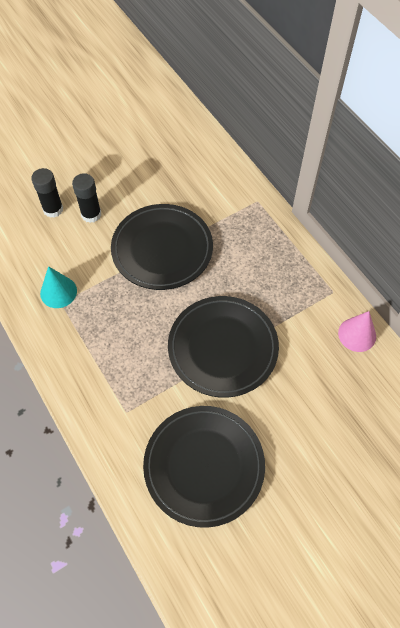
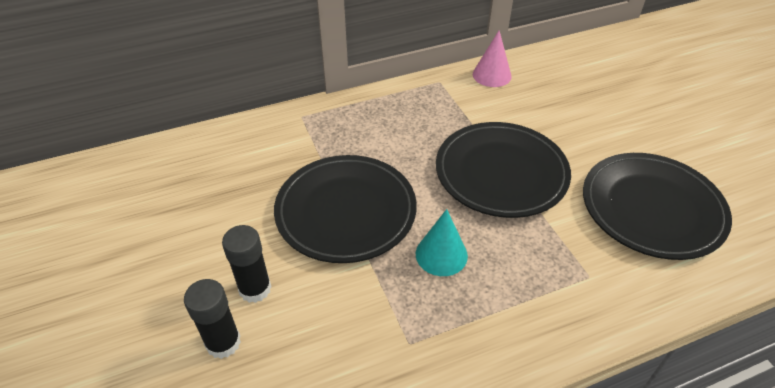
camera: 80 degrees left, 15 degrees down
(58, 292) = (389, 345): turquoise cone -> turquoise cone (441, 254)

